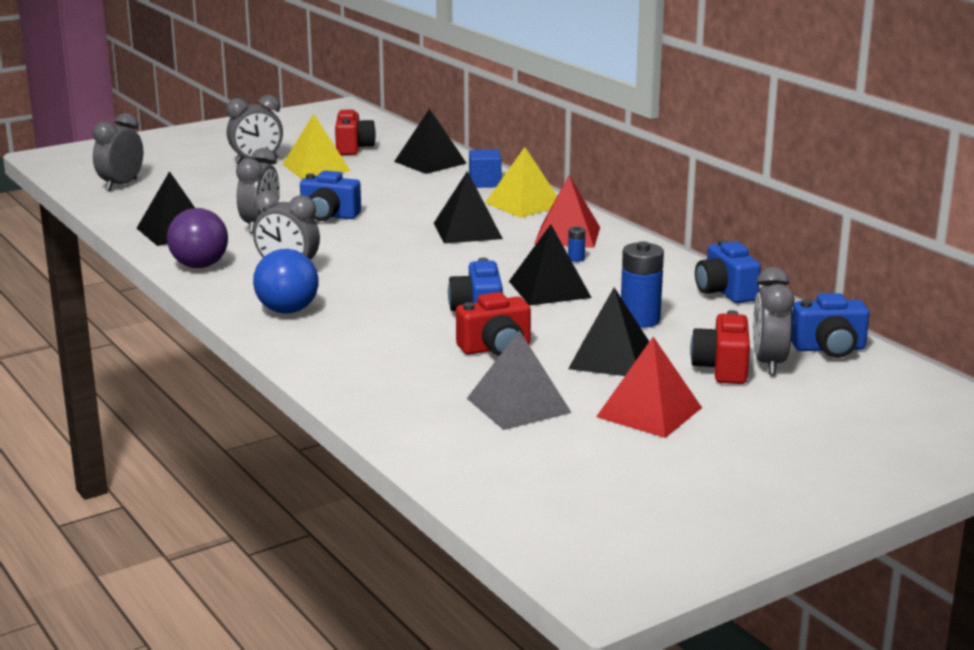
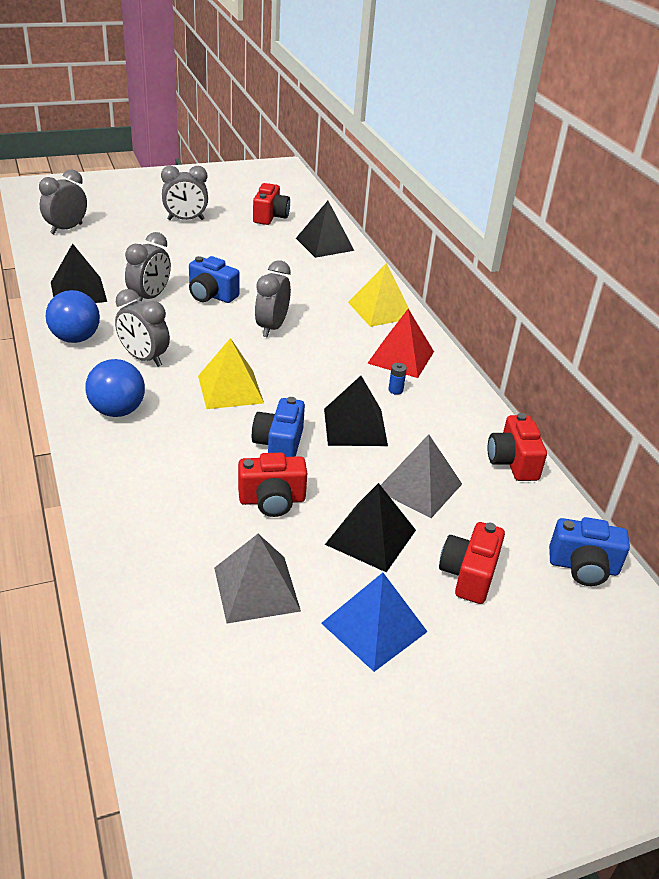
camera: 10 degrees right, 15 degrees up
(199, 266) = (75, 338): purple ball -> blue ball
(316, 167) = (229, 234): yellow pyramid -> yellow pyramid (230, 389)
(467, 231) = (317, 335): black pyramid -> none
(485, 183) = (359, 277): blue cube -> none
(640, 320) = (419, 486): blue battery -> grey pyramid
(649, 412) = (374, 627): red pyramid -> blue pyramid
(725, 292) = (513, 462): blue camera -> red camera
(769, 363) = (517, 576): grey clock -> grey clock (272, 327)

